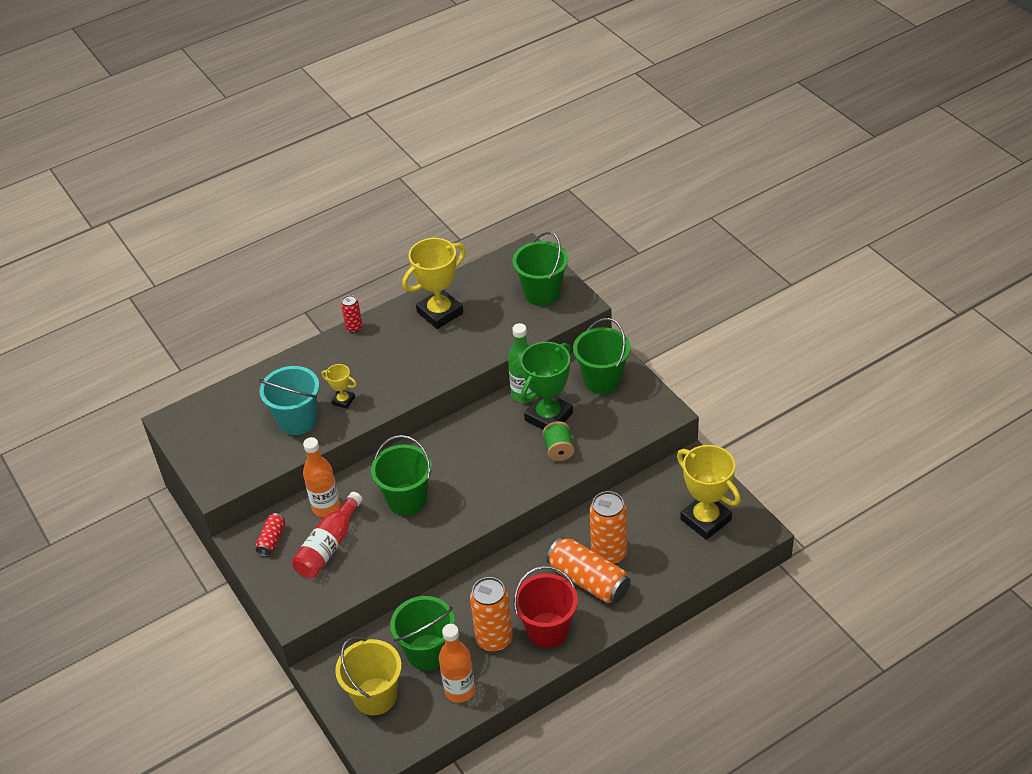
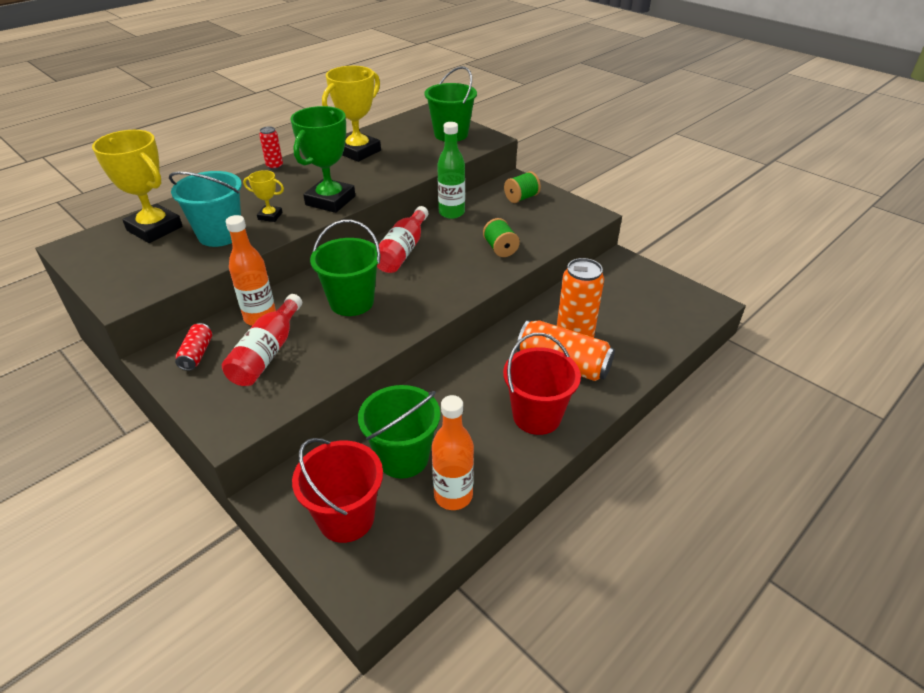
camera: 15 degrees left, 5 degrees down
(375, 696) = (346, 518): yellow bucket -> red bucket
(465, 441) = (403, 251): none -> red bottle
(494, 639) = (479, 433): orange can -> none
(548, 416) = (481, 226): green trophy -> green trophy (330, 201)
(602, 380) = (521, 198): green bucket -> green spool
(705, 520) = (656, 301): yellow trophy -> yellow trophy (154, 229)

